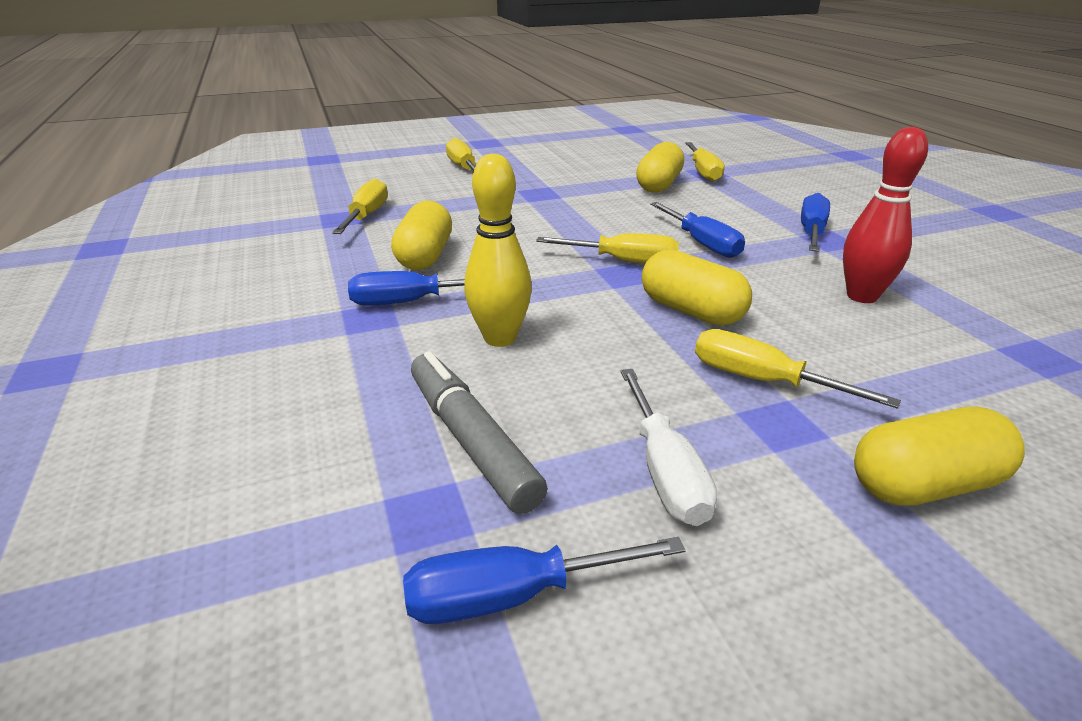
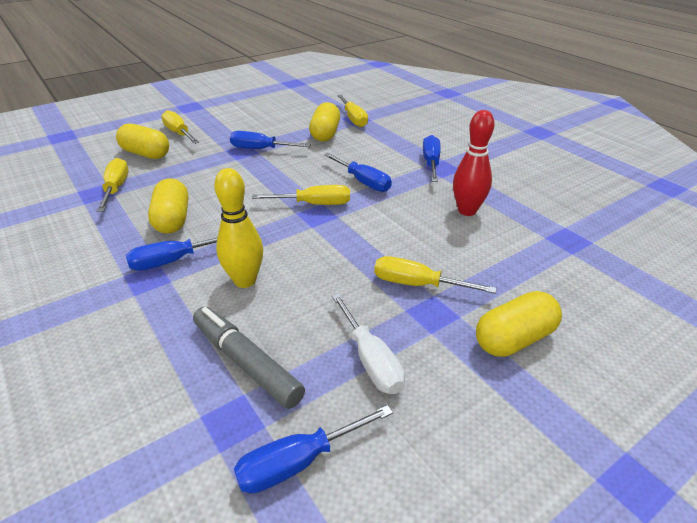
camera: 15 degrees left, 5 degrees up
(565, 193) = (261, 149): none -> blue screwdriver
(691, 311) = (366, 238): yellow capsule -> yellow capsule (146, 154)

